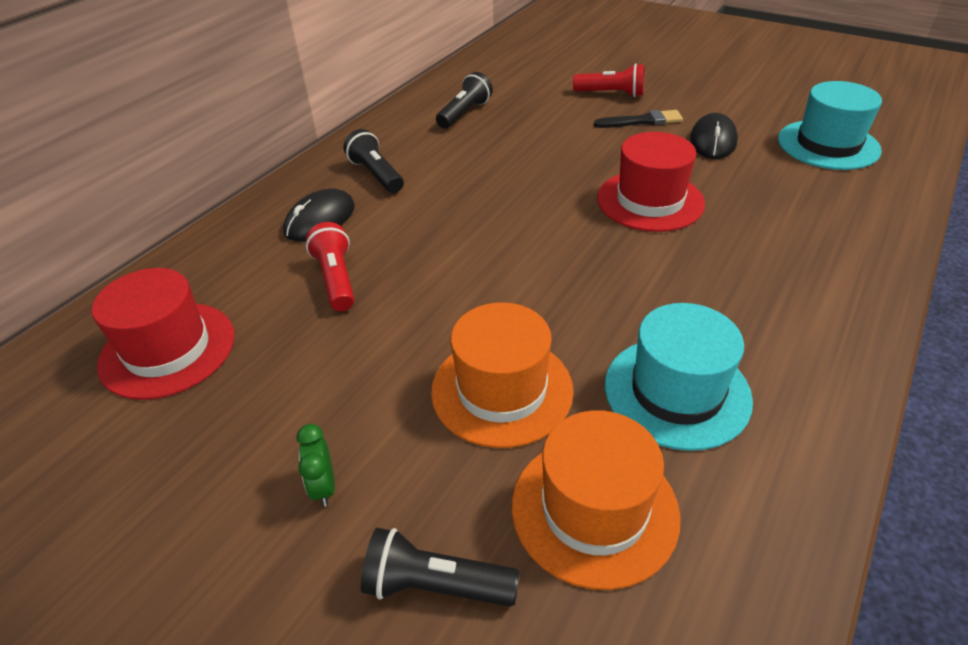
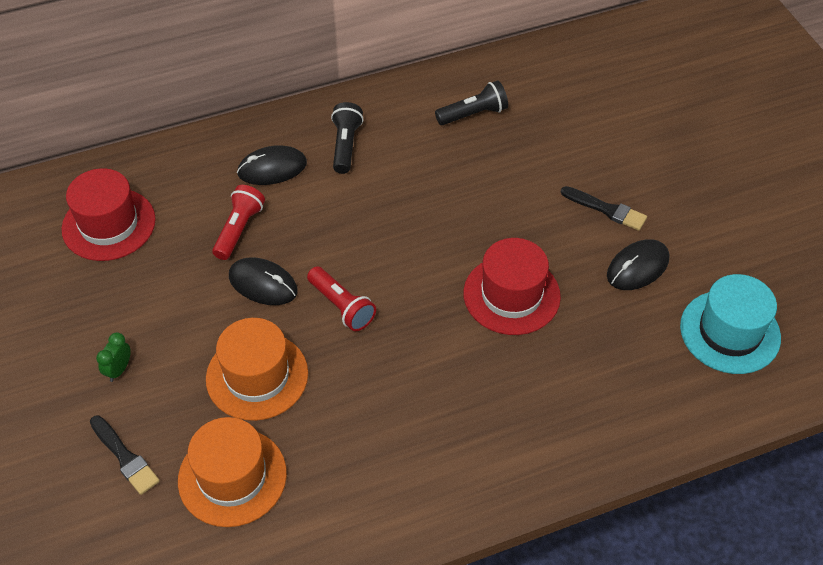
camera: 35 degrees right, 10 degrees up
(413, 308) = (263, 284): none -> black mouse
(435, 585) = (125, 457): black flashlight -> black brush
(611, 94) = (620, 161): red flashlight -> red flashlight (341, 306)
(677, 392) = (351, 446): turquoise hat -> none

